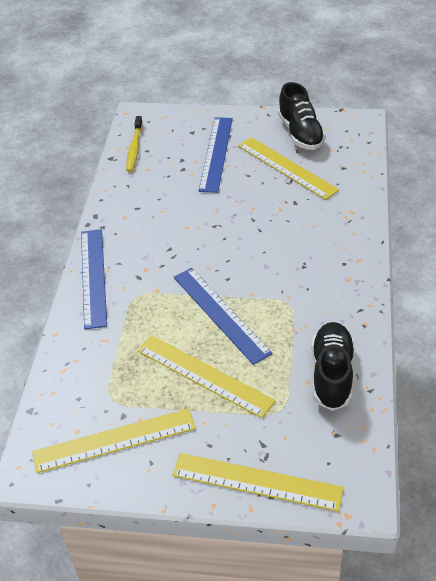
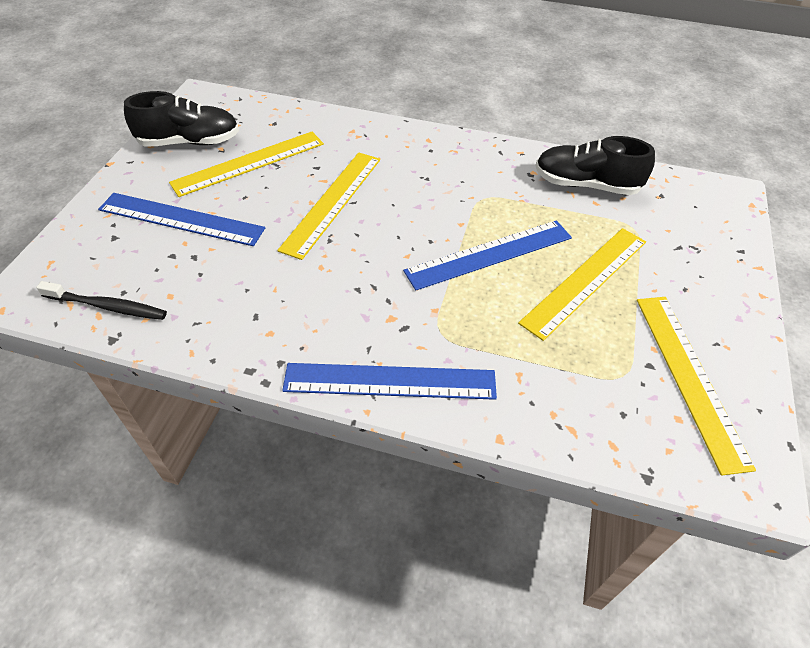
camera: 85 degrees left, 5 degrees up
(134, 148) = (108, 306): yellow toothbrush -> black toothbrush
(257, 481) = (727, 258): yellow ruler -> yellow ruler (332, 202)

